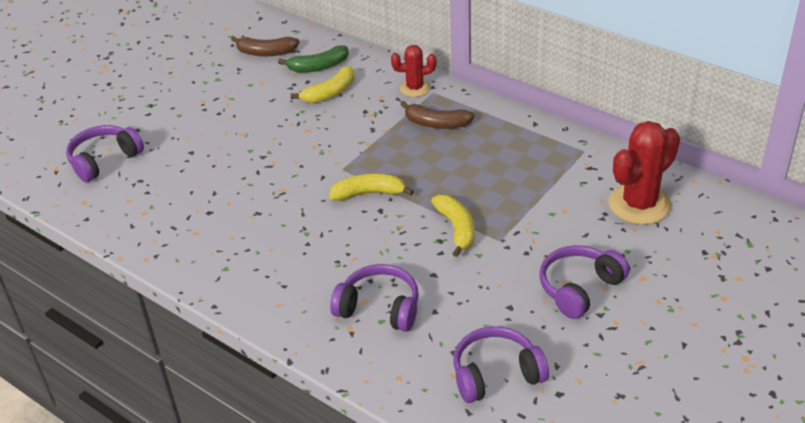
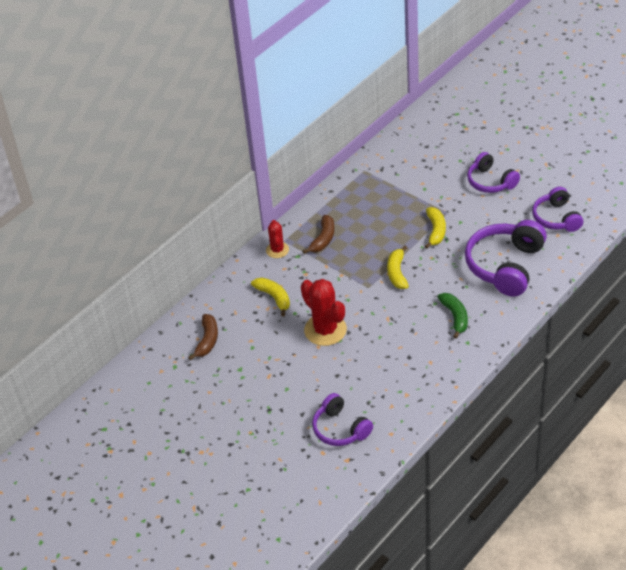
camera: 85 degrees left, 5 degrees up
(318, 67) = (236, 306): green banana -> green banana (455, 317)
(379, 308) = (505, 266): purple headphones -> purple headphones, size x1.61
(456, 229) = (436, 231): yellow banana -> yellow banana turned 105 degrees clockwise
(639, 204) = (419, 151): red cactus -> red cactus (325, 330)

